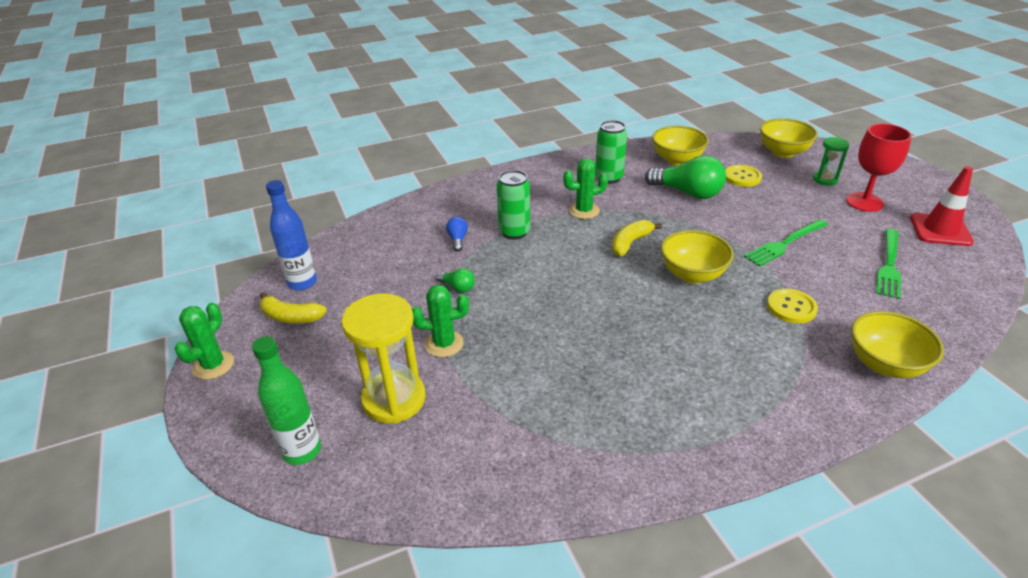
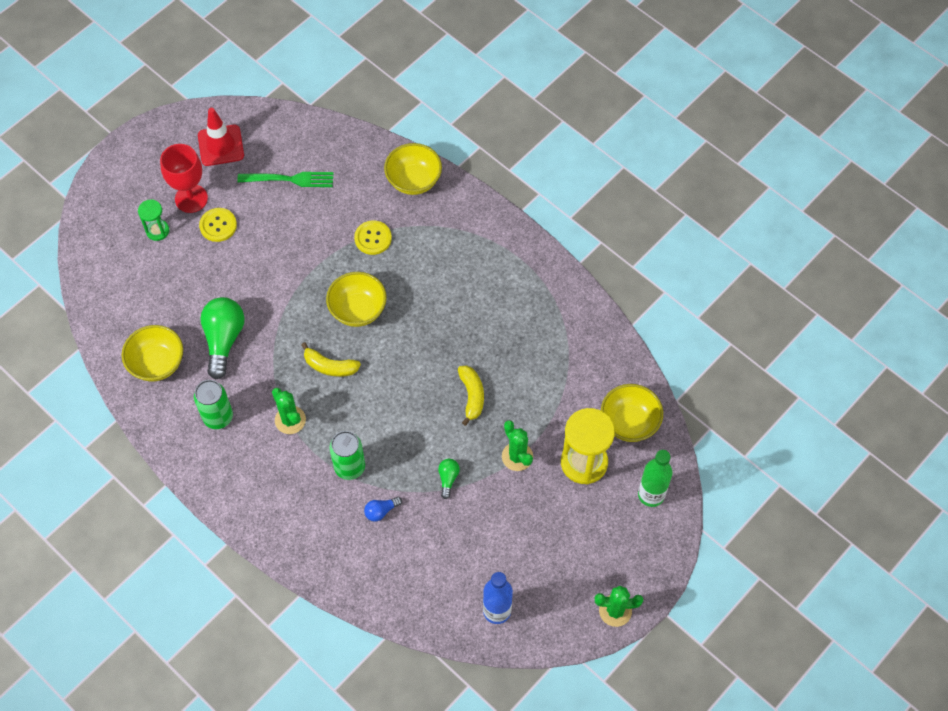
camera: 115 degrees left, 25 degrees up
(291, 317) = (541, 590): yellow banana -> yellow banana (472, 396)
(742, 177) = (175, 299): yellow button -> yellow button (218, 225)
(783, 152) = (108, 271): yellow bowl -> yellow bowl (629, 423)
(785, 243) = (285, 251): green fork -> none

